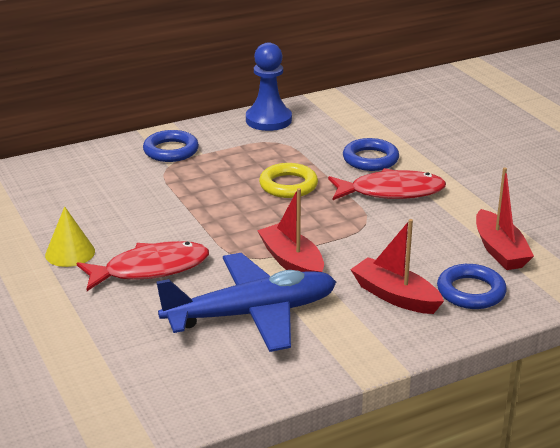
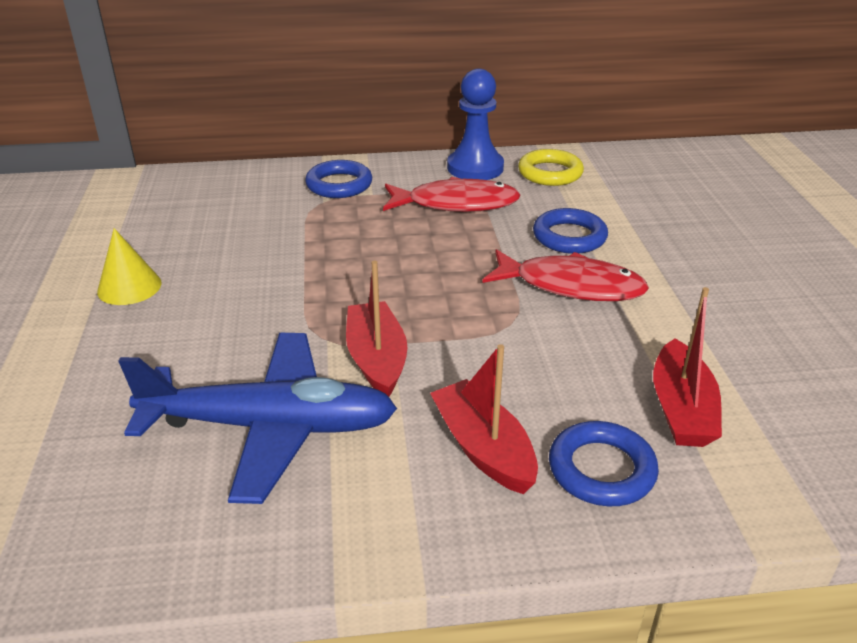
camera: 20 degrees right, 5 degrees up
(150, 269) = (199, 329): red fish -> red fish (456, 204)
(288, 185) = (444, 251): yellow ring -> yellow ring (550, 173)

